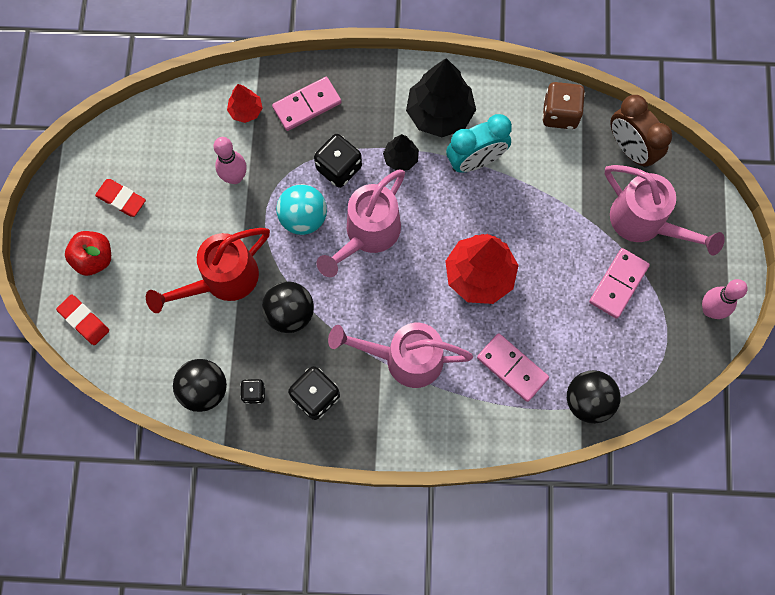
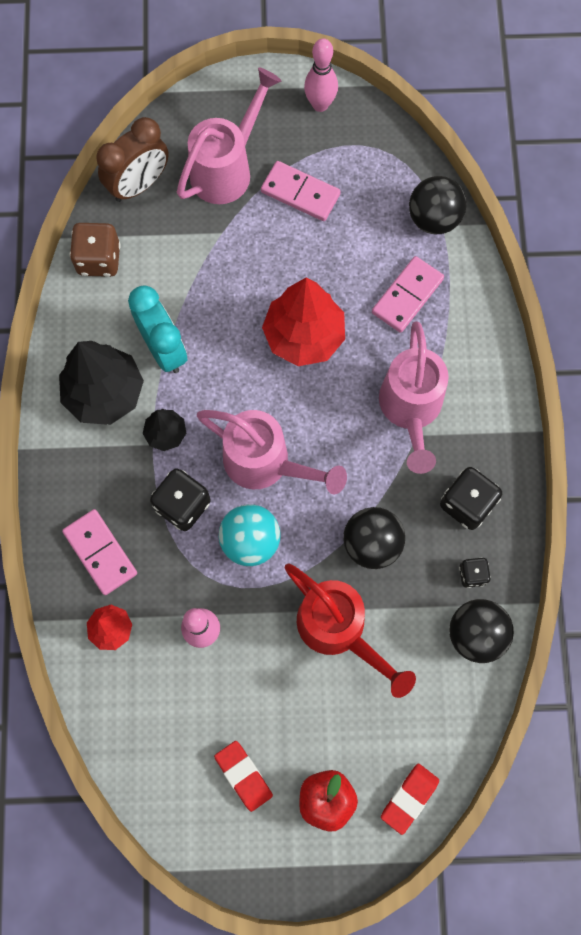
camera: 95 degrees left, 0 degrees up
(121, 199) = (243, 775): red eraser -> red eraser turned 60 degrees counterclockwise

